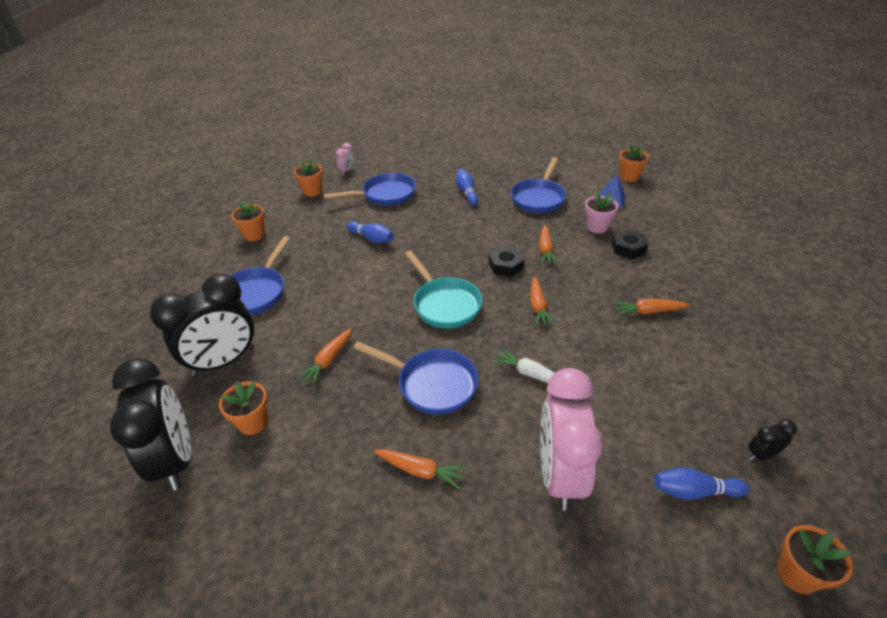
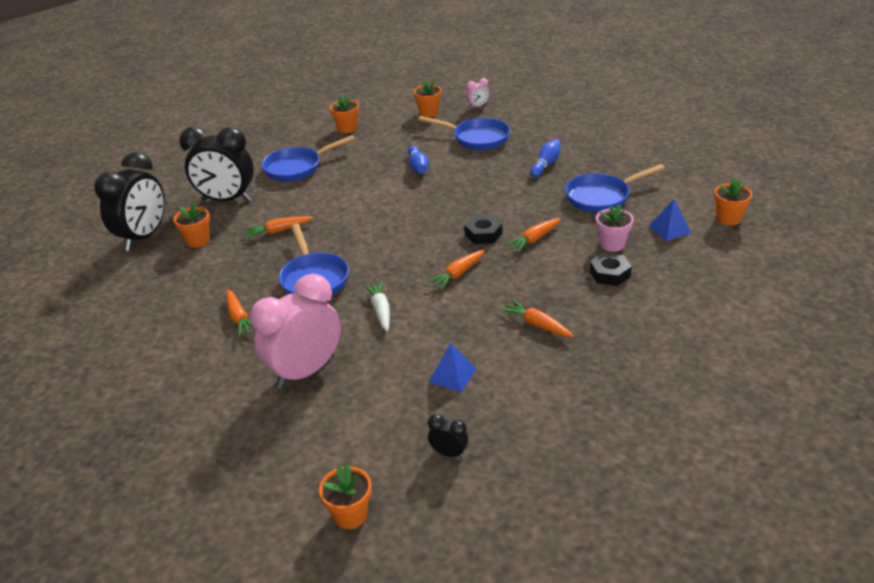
camera: 45 degrees right, 5 degrees down
(444, 304) = (397, 236): turquoise pan -> none
(663, 389) = (452, 375): none -> blue pyramid
(694, 491) = (367, 435): blue bowling pin -> none

